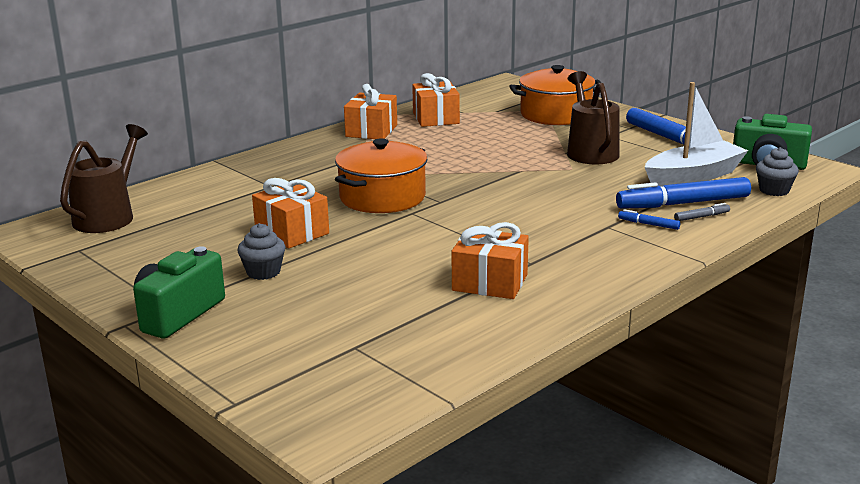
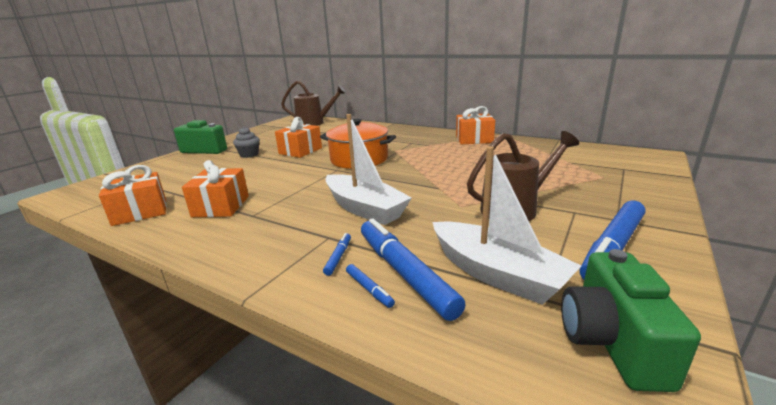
camera: 75 degrees right, 0 degrees up
(436, 118) = (523, 149): orange gift -> orange gift (140, 212)
(552, 207) = (364, 209): none -> white boat
(555, 114) = (599, 182): orange pot -> none
(701, 217) = (369, 289): grey marker -> blue marker
(774, 190) = (499, 352): grey cupcake -> none

